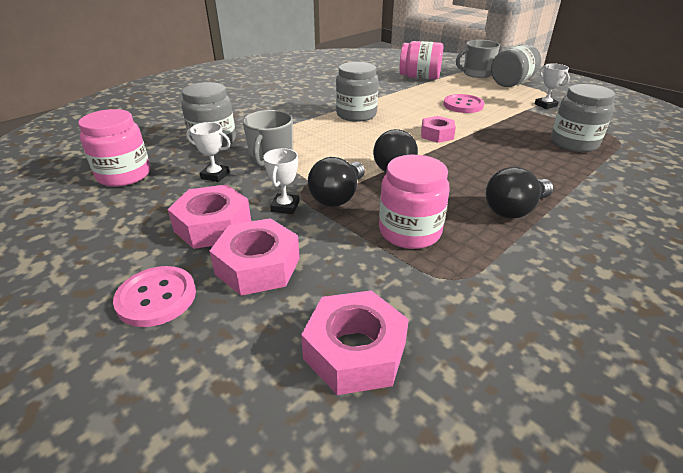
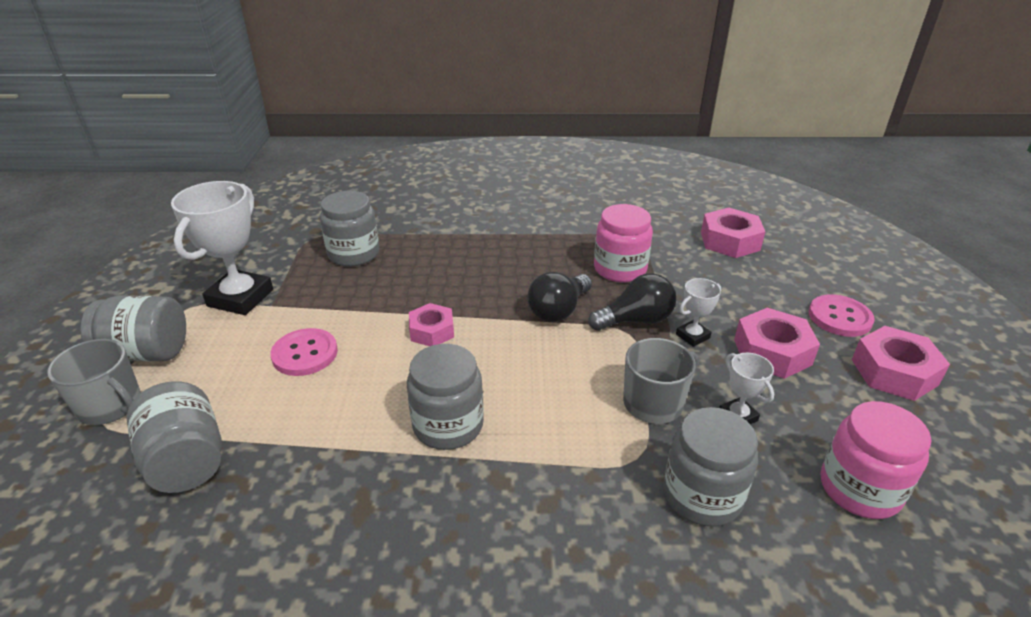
camera: 135 degrees left, 0 degrees up
(258, 266) = (753, 302): pink nut -> pink nut (894, 372)
(419, 77) = (187, 461): pink jar -> grey jar
(514, 210) = (525, 244): black light bulb -> none
(545, 105) = (240, 298): white trophy -> white trophy, size x2.05

